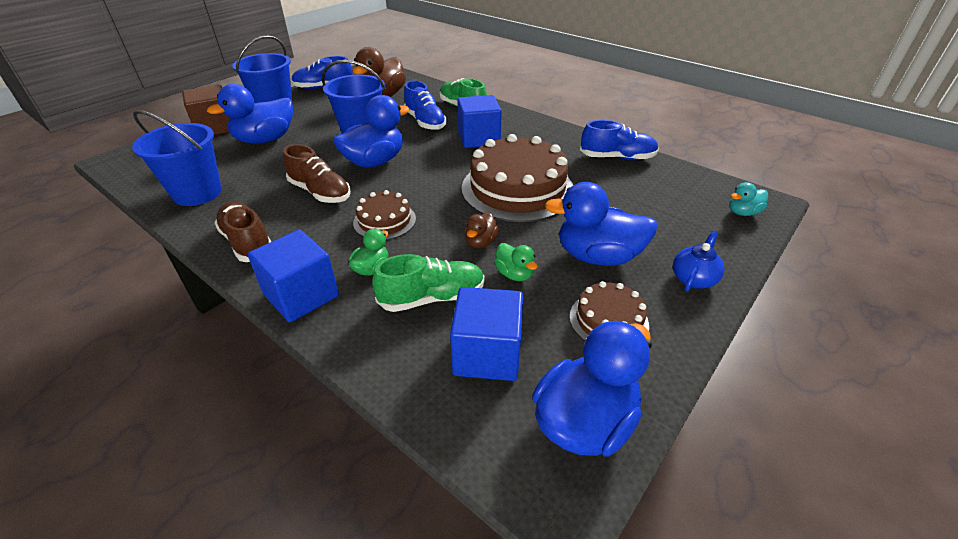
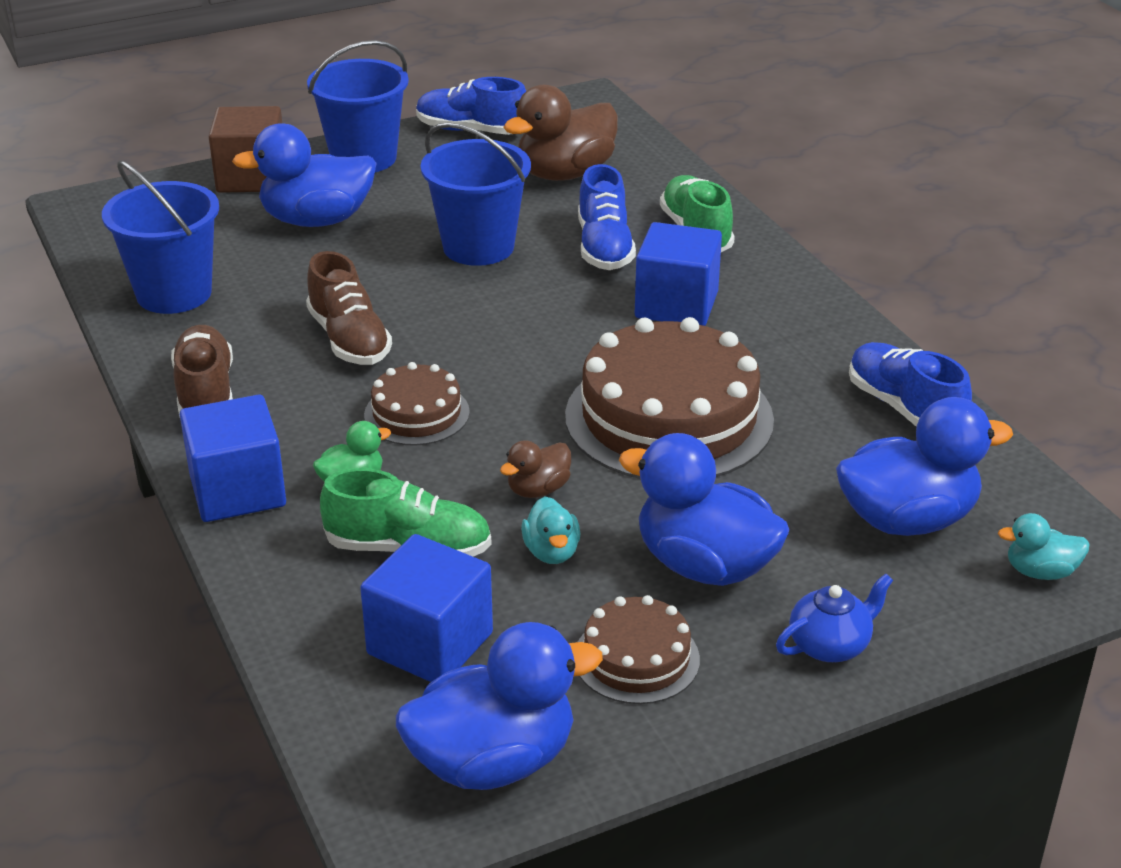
camera: 25 degrees right, 5 degrees down
(374, 162) = (466, 306): blue duck -> blue duck (907, 519)
(514, 274) = (551, 552): green duck -> turquoise duck
(617, 158) = (904, 408): blue shoe -> blue shoe turned 150 degrees counterclockwise

